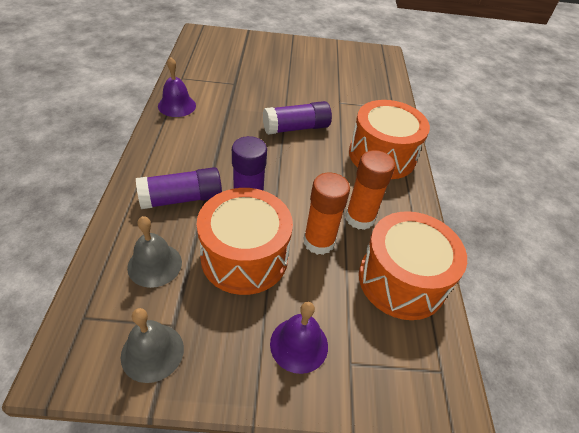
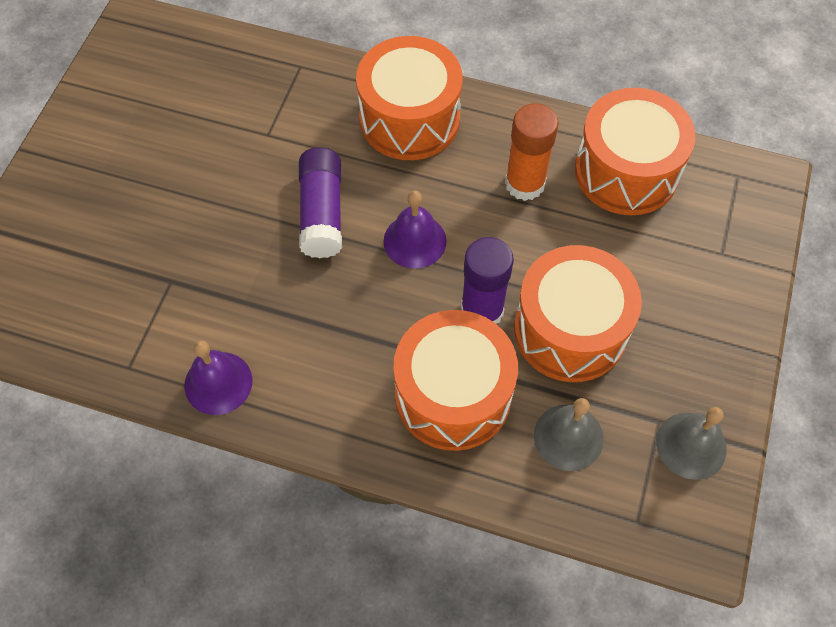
camera: 70 degrees left, 15 degrees up
(181, 198) = (453, 395): purple glue stick -> orange drum
(299, 344) = (696, 296): purple bell -> purple bell (415, 241)
(319, 242) = (557, 241): orange glue stick -> none

